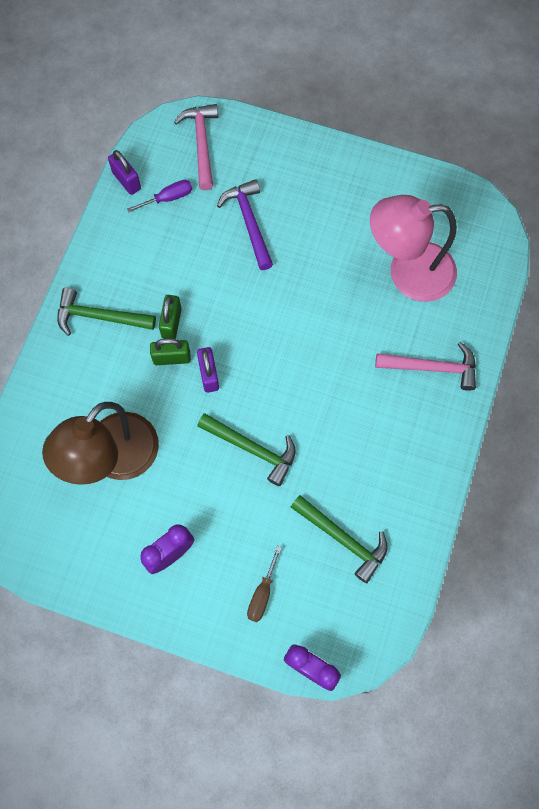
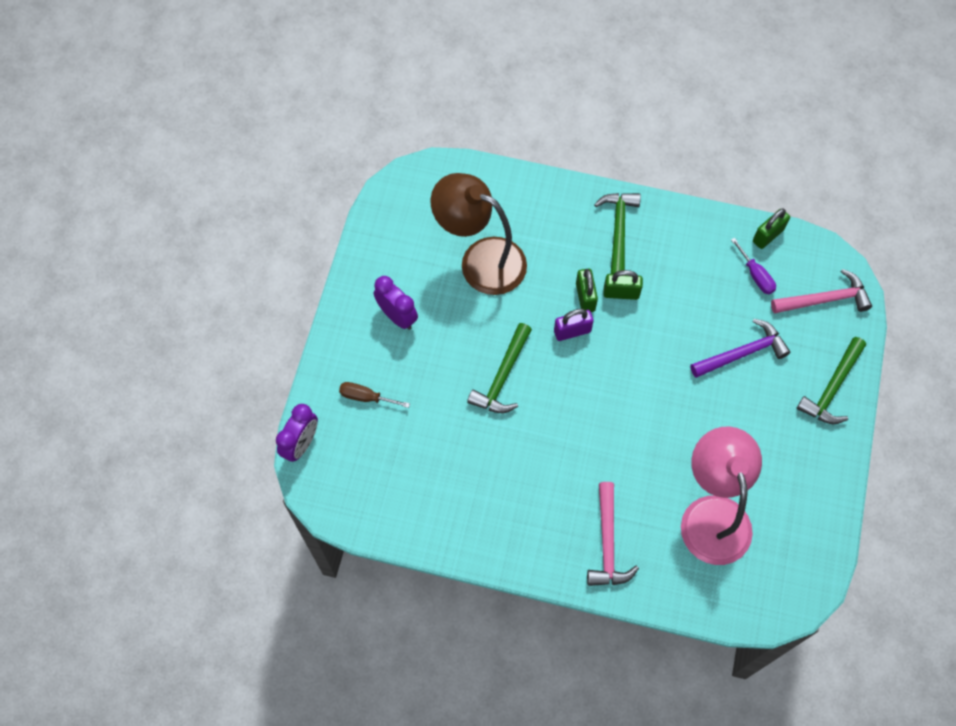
camera: 85 degrees right, 5 degrees down
(126, 180) = (768, 236): purple padlock -> green padlock
(342, 538) = (422, 465): green hammer -> green hammer (832, 388)

